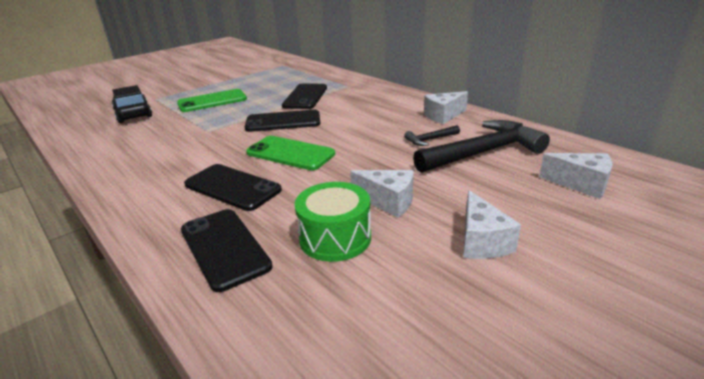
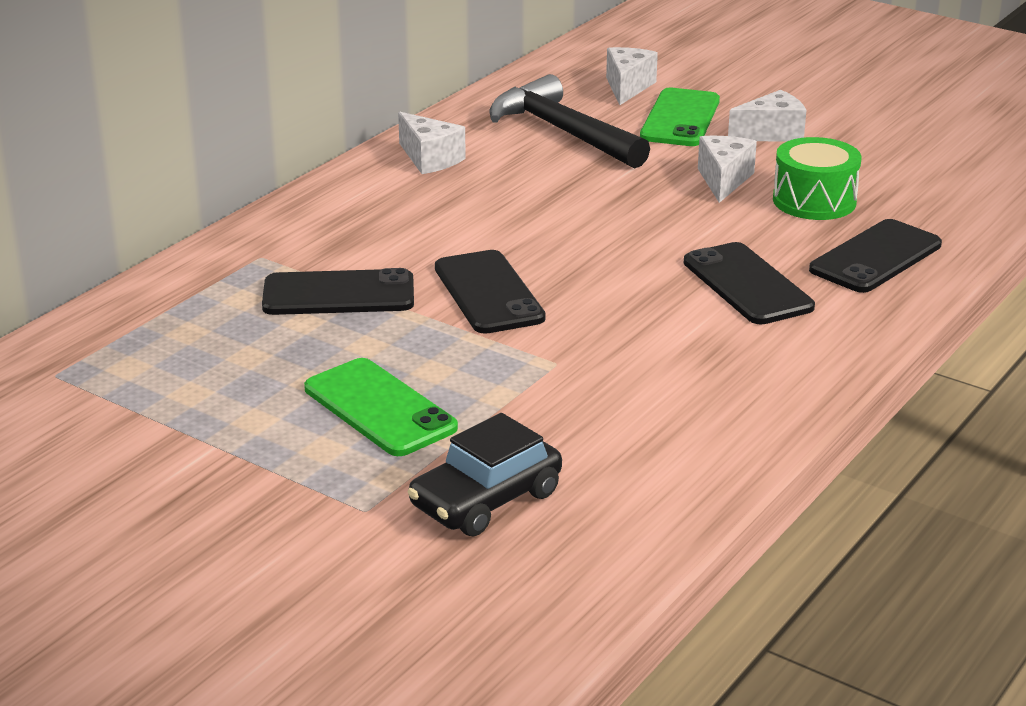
camera: 105 degrees left, 0 degrees up
(232, 187) = (747, 285): black phone -> black phone turned 45 degrees counterclockwise
(290, 153) = (621, 262): green phone -> green phone (680, 119)
(430, 139) = (530, 165): black hammer -> none

